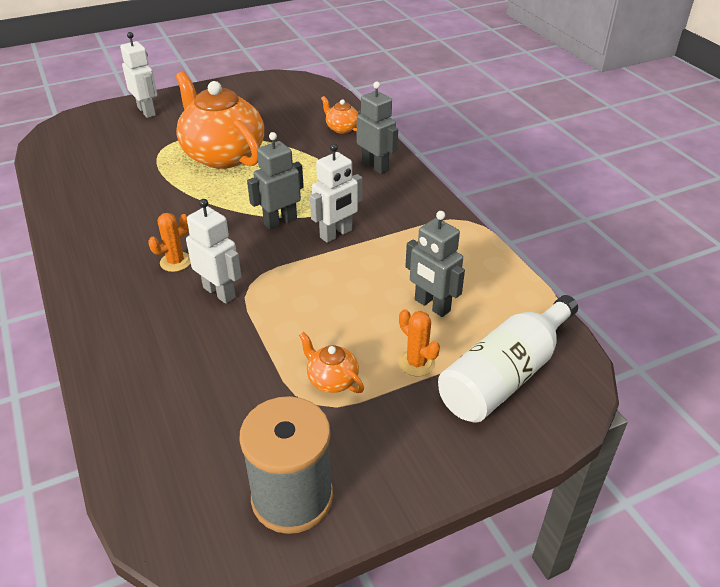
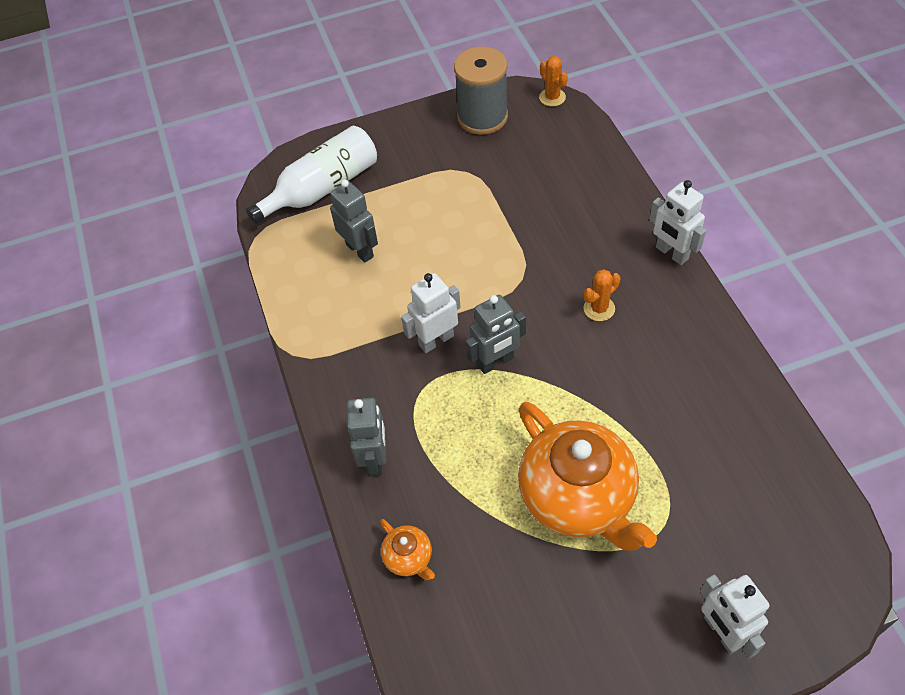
camera: 170 degrees left, 15 degrees up
(219, 292) = (549, 270): white robot -> white robot (671, 253)
(331, 380) = (452, 188): orange teapot -> none
(375, 166) = (375, 459): grey robot -> grey robot turned 150 degrees counterclockwise
(416, 363) = (386, 199): orange cactus -> orange cactus (552, 97)

